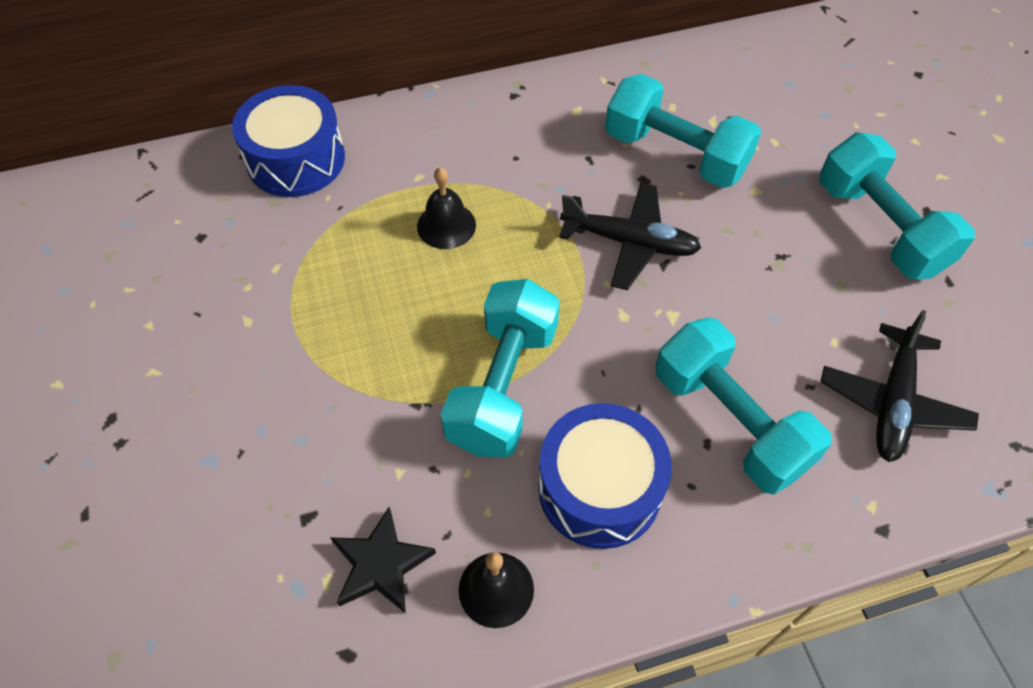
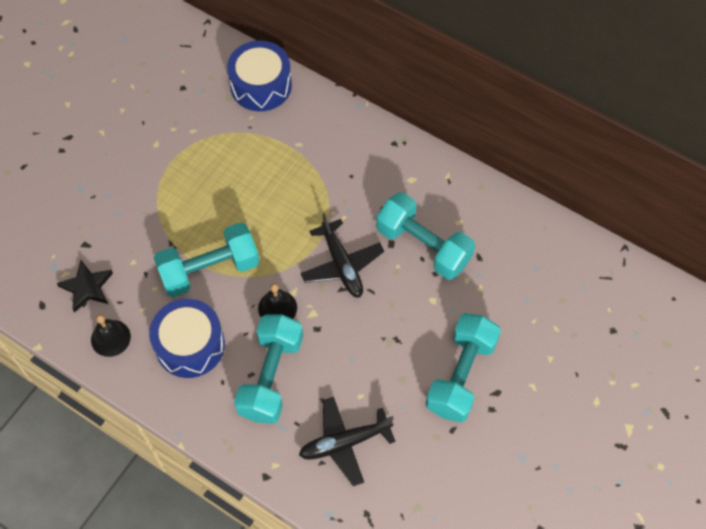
camera: 50 degrees right, 5 degrees up
(446, 225) = (279, 179): black bell -> black bell (277, 308)
(675, 154) = (423, 246): turquoise dumbbell -> turquoise dumbbell turned 45 degrees counterclockwise

